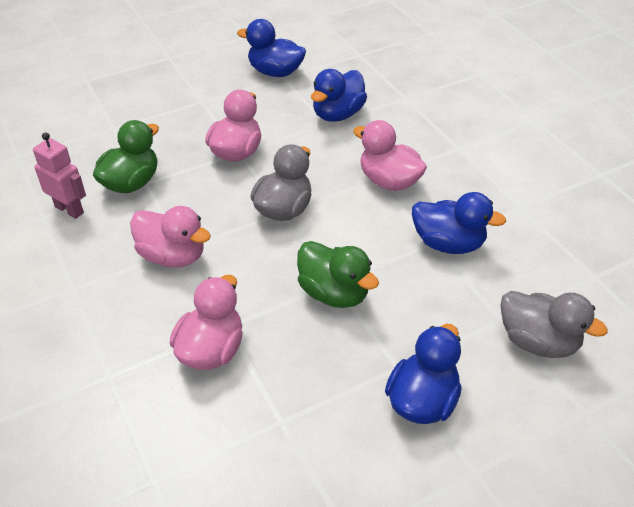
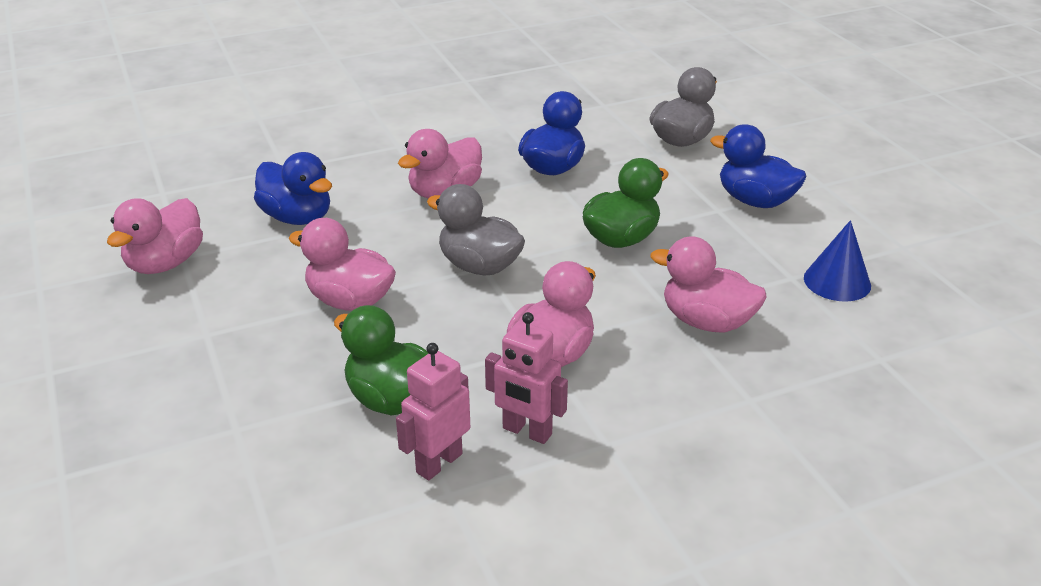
camera: 85 degrees left, 10 degrees down
(91, 247) = (527, 432): none -> pink robot
(275, 72) = (165, 263): blue duck -> pink duck
(277, 460) = (837, 281): none -> blue cone

